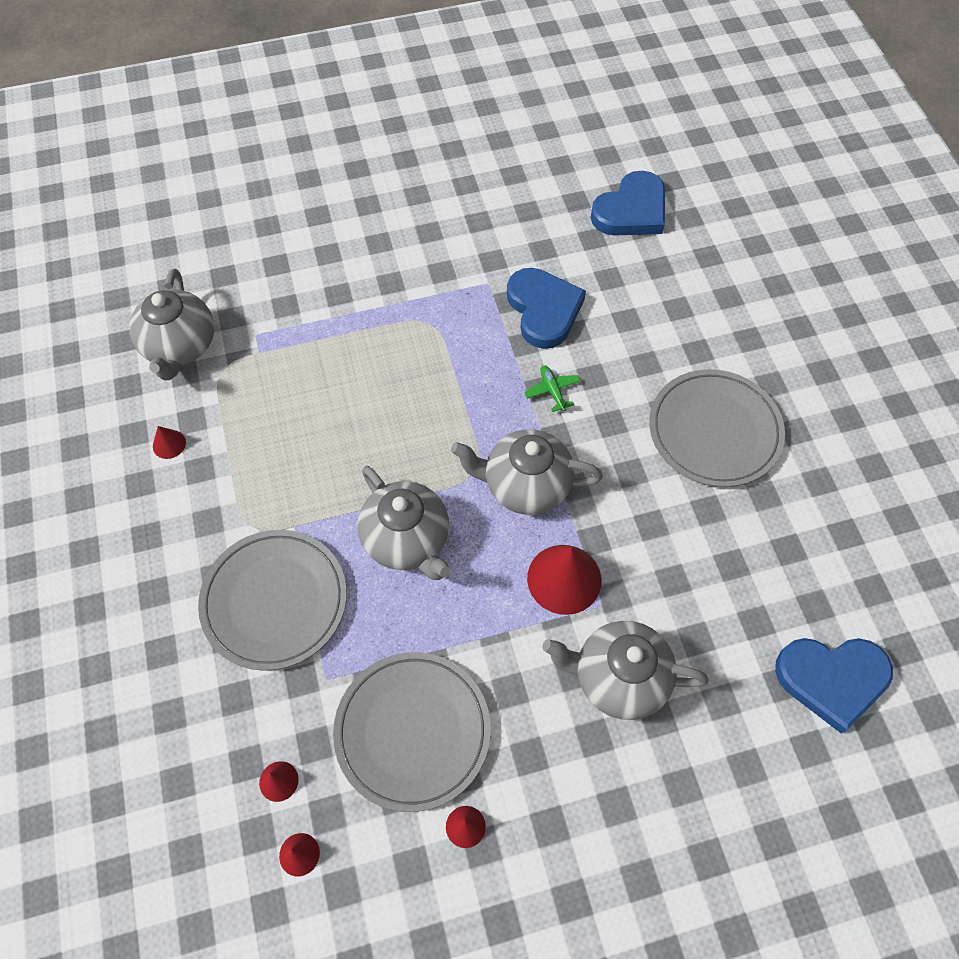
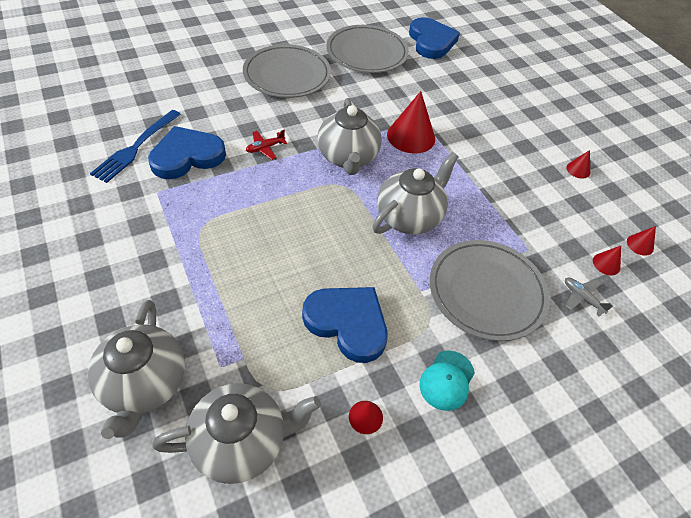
camera: 105 degrees left, 10 degrees down
(181, 525) = (447, 380): none -> turquoise cap
(236, 719) = (582, 298): none -> grey plane
(412, 731) = (539, 199): grey plate -> grey plate (367, 53)
(552, 391) = (265, 148): green plane -> red plane
(563, 262) = (136, 147): none -> blue fork
(619, 678) = (464, 112): grey teapot -> grey teapot (144, 384)
(631, 210) = (83, 111): blue heart -> blue heart (347, 323)

